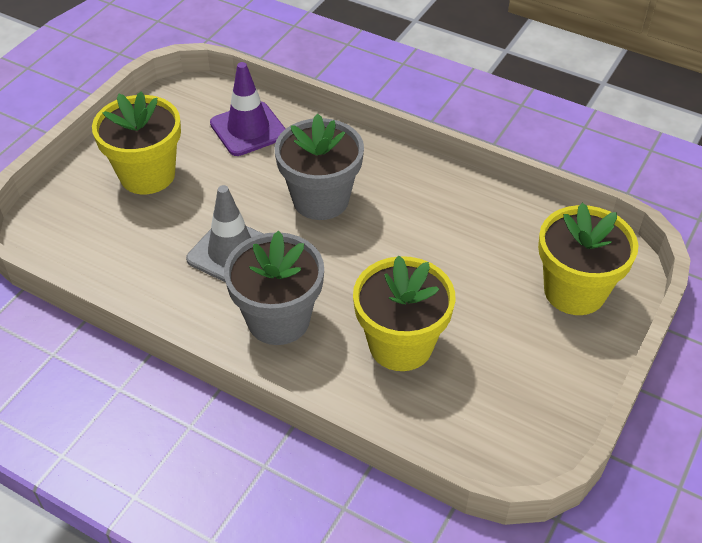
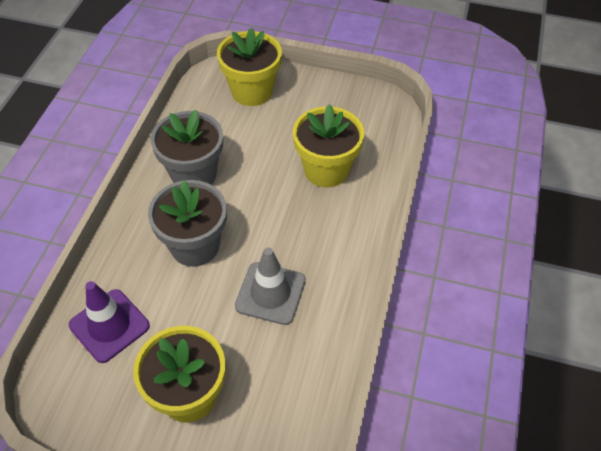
camera: 105 degrees left, 5 degrees up
(278, 320) = (328, 243): grey flower pot -> grey flower pot (194, 174)

